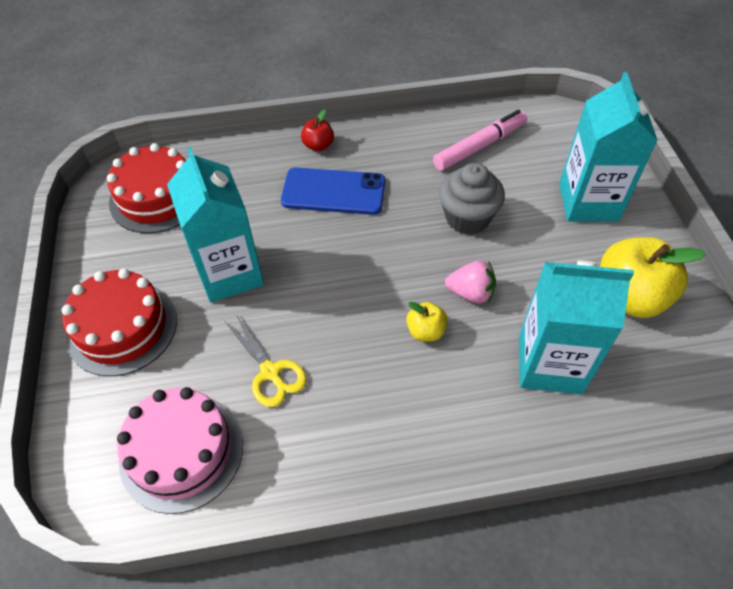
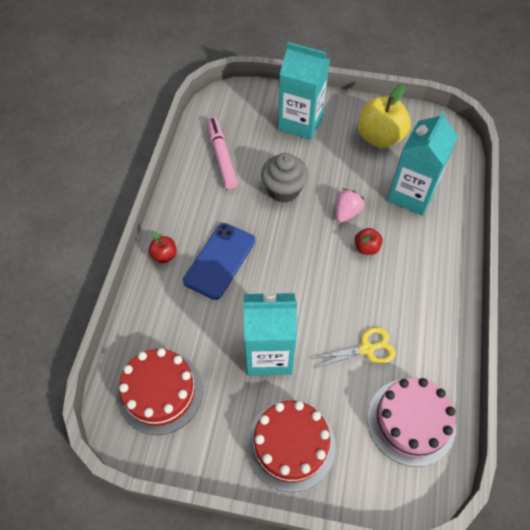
camera: 70 degrees left, 5 degrees up
(425, 331) = (366, 248): yellow apple -> red apple

